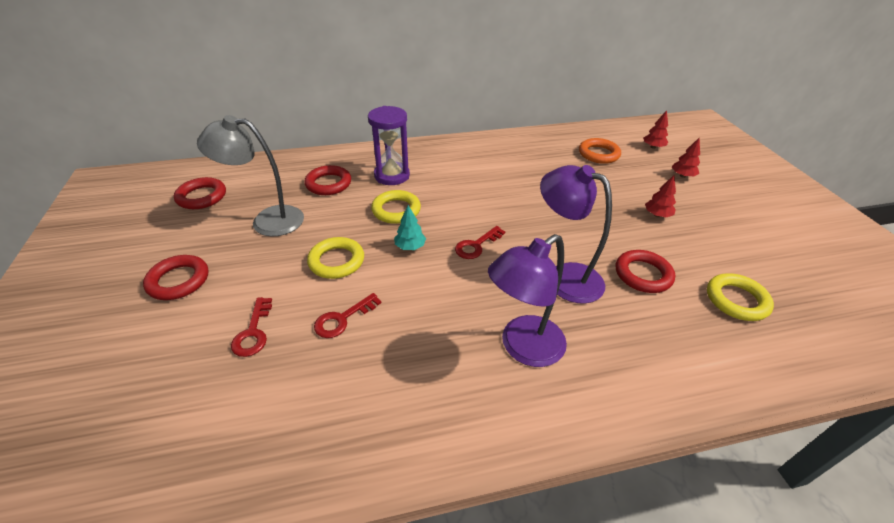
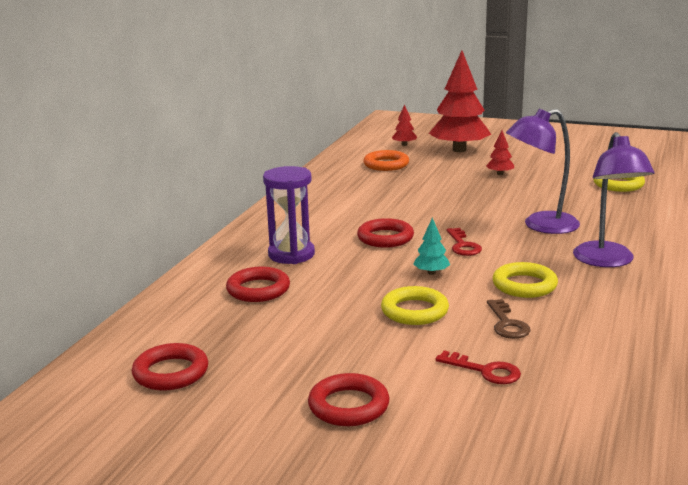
camera: 55 degrees left, 20 degrees down
(267, 220) = (289, 336): grey lamp -> none
(343, 319) = (507, 324): red key -> brown key
(396, 210) = (361, 266): yellow ring -> yellow ring (524, 285)
(643, 274) = (565, 201): red ring -> red ring (385, 238)
(682, 176) = (459, 150): red tree -> red tree, size x2.35

